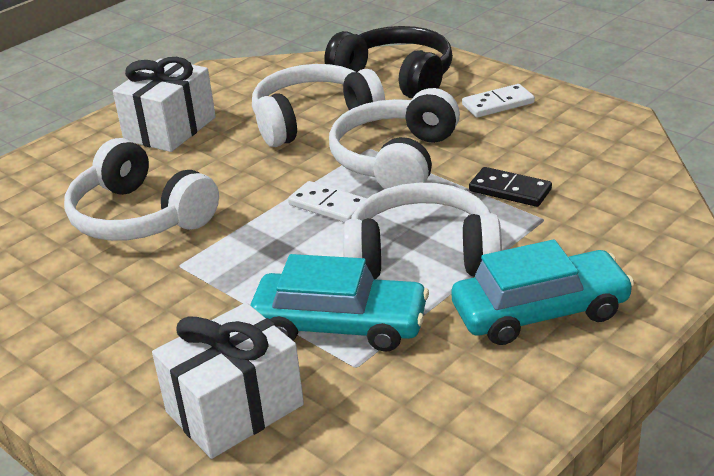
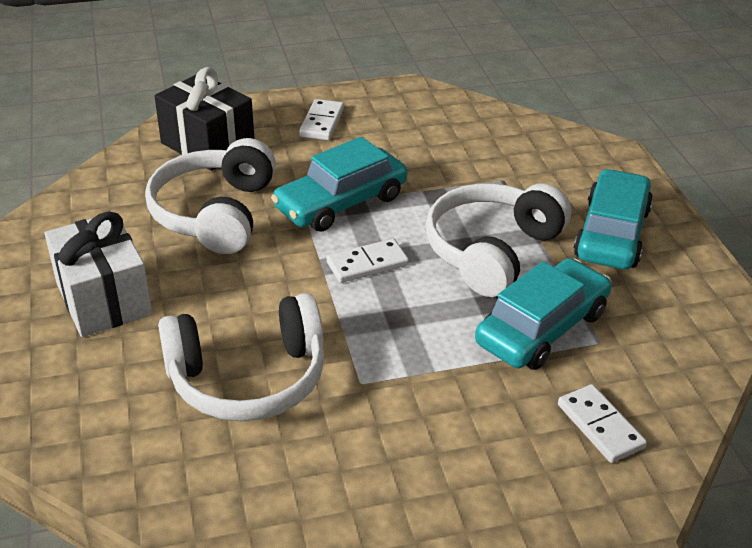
camera: 60 degrees left, 5 degrees up
(234, 408) = (600, 426): white gift -> white domino
(396, 78) = (207, 145): black headphones -> black gift
(396, 160) = (341, 202): white headphones -> turquoise car
(510, 190) = (450, 175): black domino -> none

